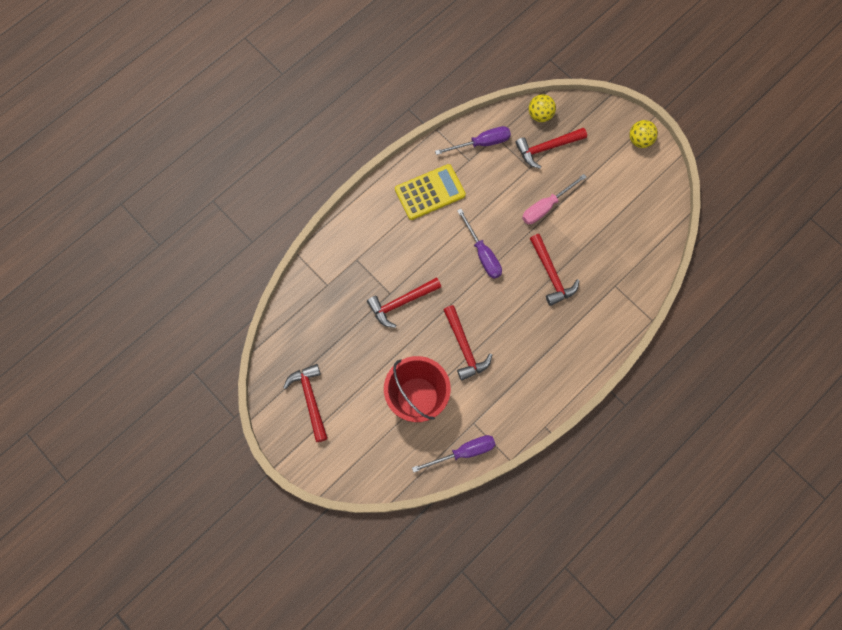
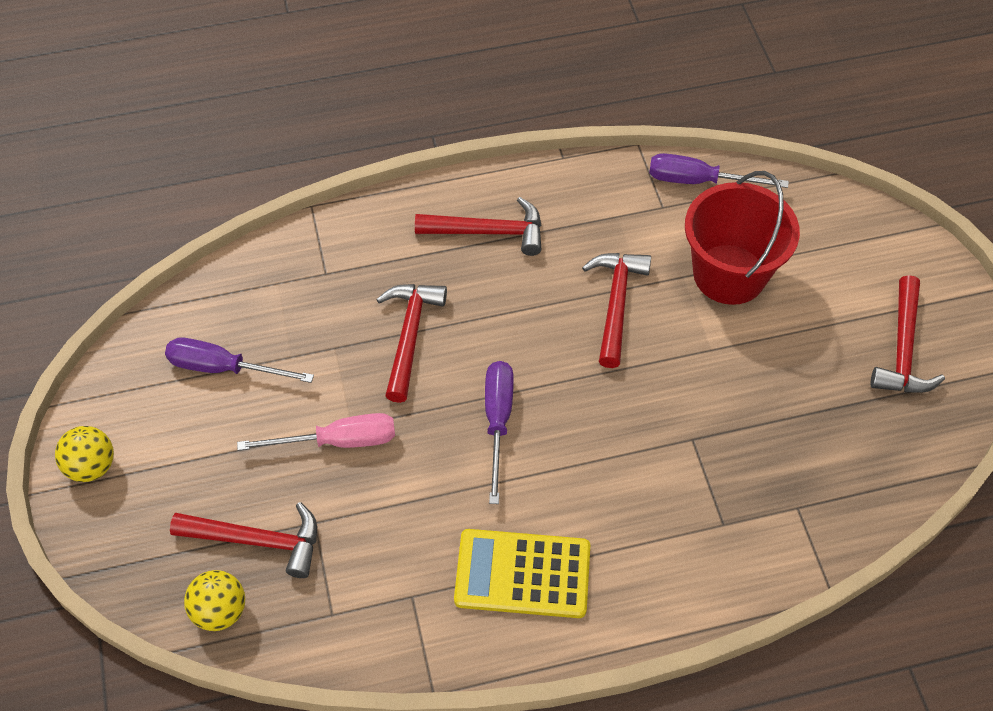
camera: 150 degrees left, 15 degrees down
(401, 303) = (681, 415): red hammer -> red hammer (488, 232)
(481, 143) = (367, 615): purple screwdriver -> purple screwdriver (224, 368)

